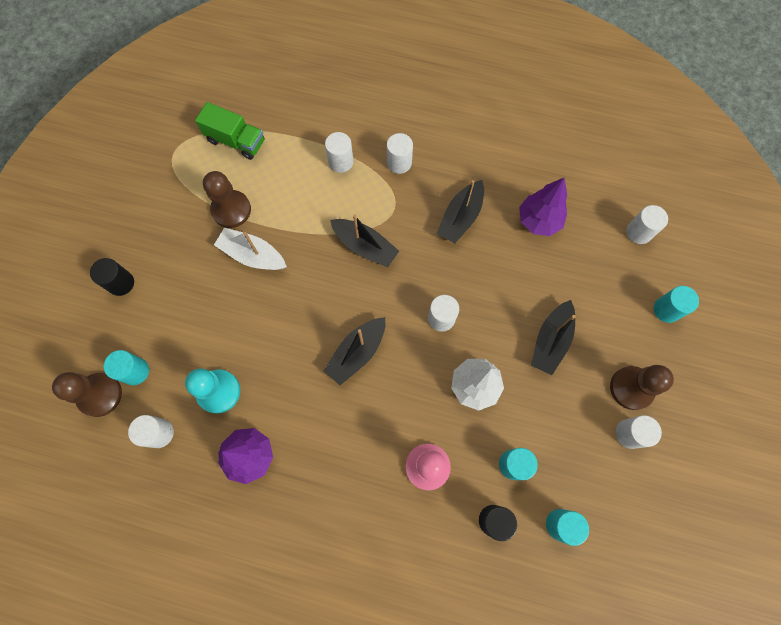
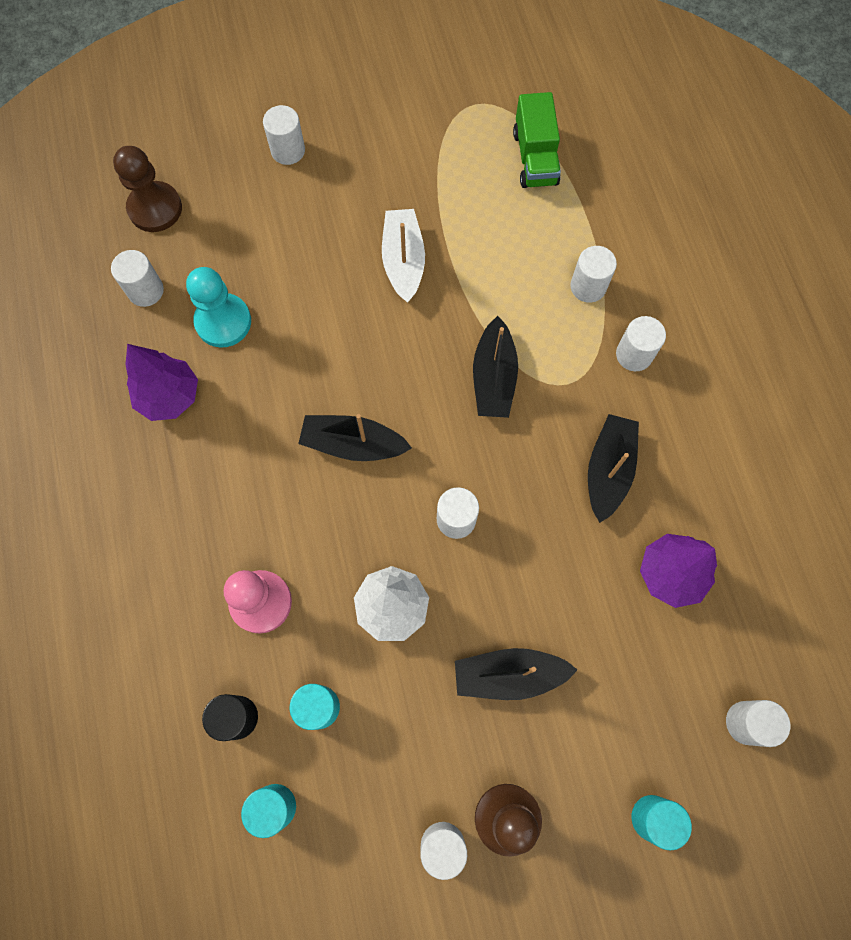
camera: 60 degrees right, 0 degrees up
(121, 283) = (288, 150): black cylinder -> white cylinder
(135, 371) = (199, 226): turquoise cylinder -> none
(231, 210) = (444, 205): brown pawn -> none
(460, 217) = (608, 470): black boat -> black boat turned 105 degrees clockwise

